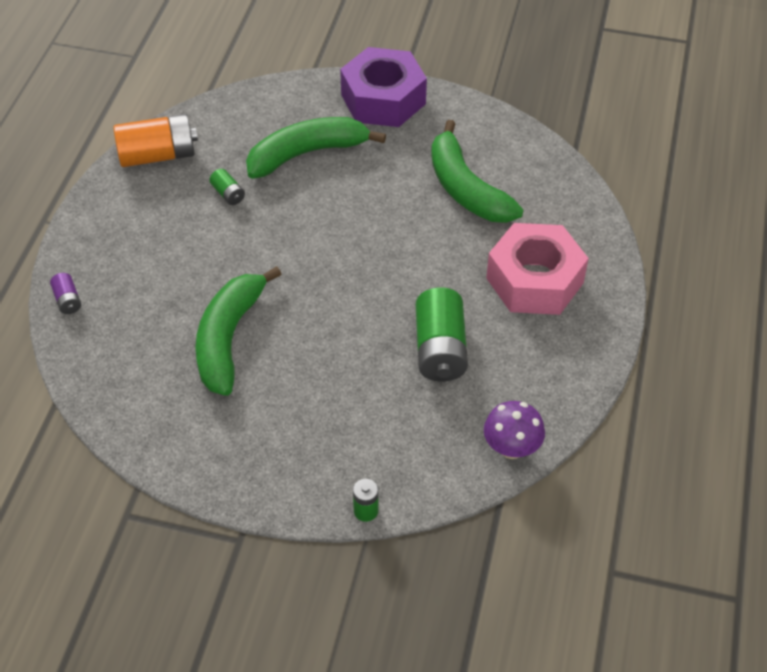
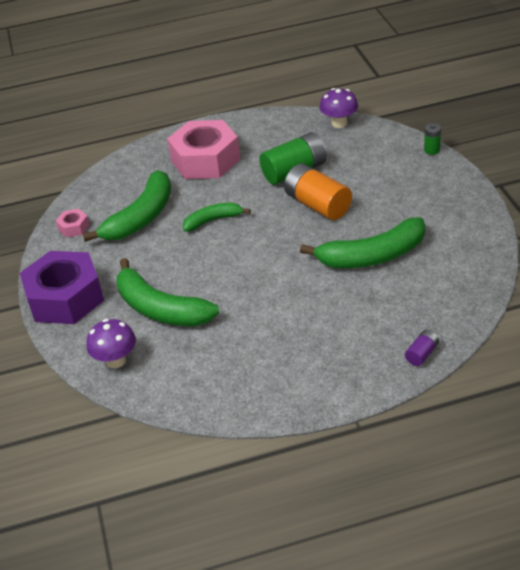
camera: 115 degrees left, 10 degrees down
(158, 155) = (227, 395): orange battery -> orange battery (318, 205)
(228, 194) = (239, 328): green battery -> none
(268, 105) = (116, 360): none -> purple mushroom
(409, 240) = (213, 220): none -> green banana
(493, 135) = (73, 227): none -> pink nut

